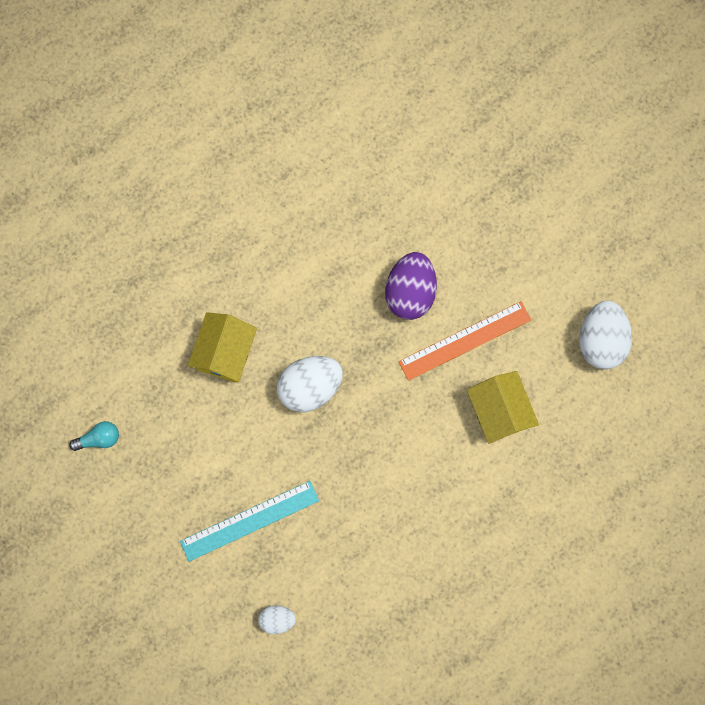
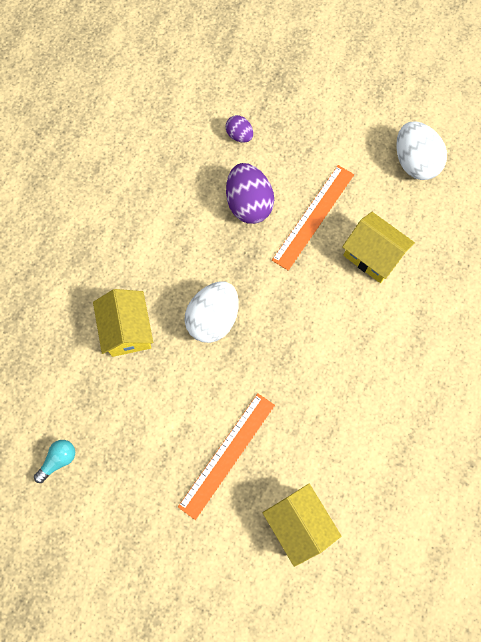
camera: 30 degrees left, 5 degrees down
(249, 520) = (227, 455): turquoise ruler -> orange ruler
(277, 619) = (299, 524): white egg -> yellow house
(442, 216) = (239, 135): none -> purple egg

